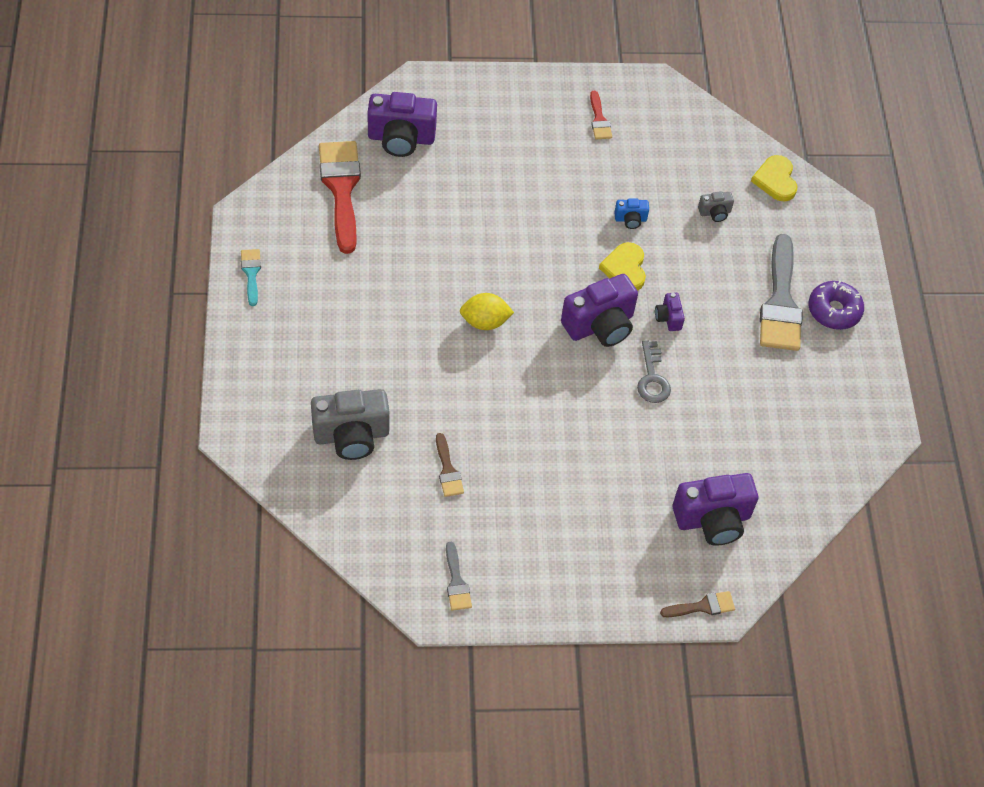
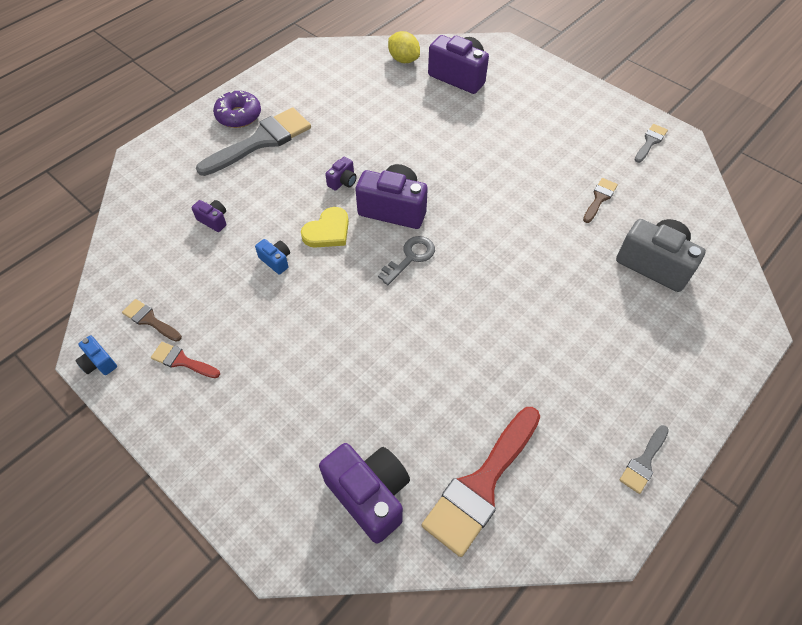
camera: 130 degrees left, 0 degrees up
(251, 273) = (644, 462): turquoise brush -> grey brush
(485, 322) = (474, 269): yellow lemon -> yellow lemon (403, 60)
(599, 119) = (182, 361): red brush -> red brush turned 105 degrees counterclockwise
(645, 83) = (99, 363): none -> blue camera
(652, 378) = (401, 158): grey key -> grey key (410, 257)
(702, 606) = (513, 51): brown brush -> brown brush (150, 320)
(715, 213) = (213, 220): grey camera -> purple camera
(775, 180) = (141, 209): yellow heart -> none

